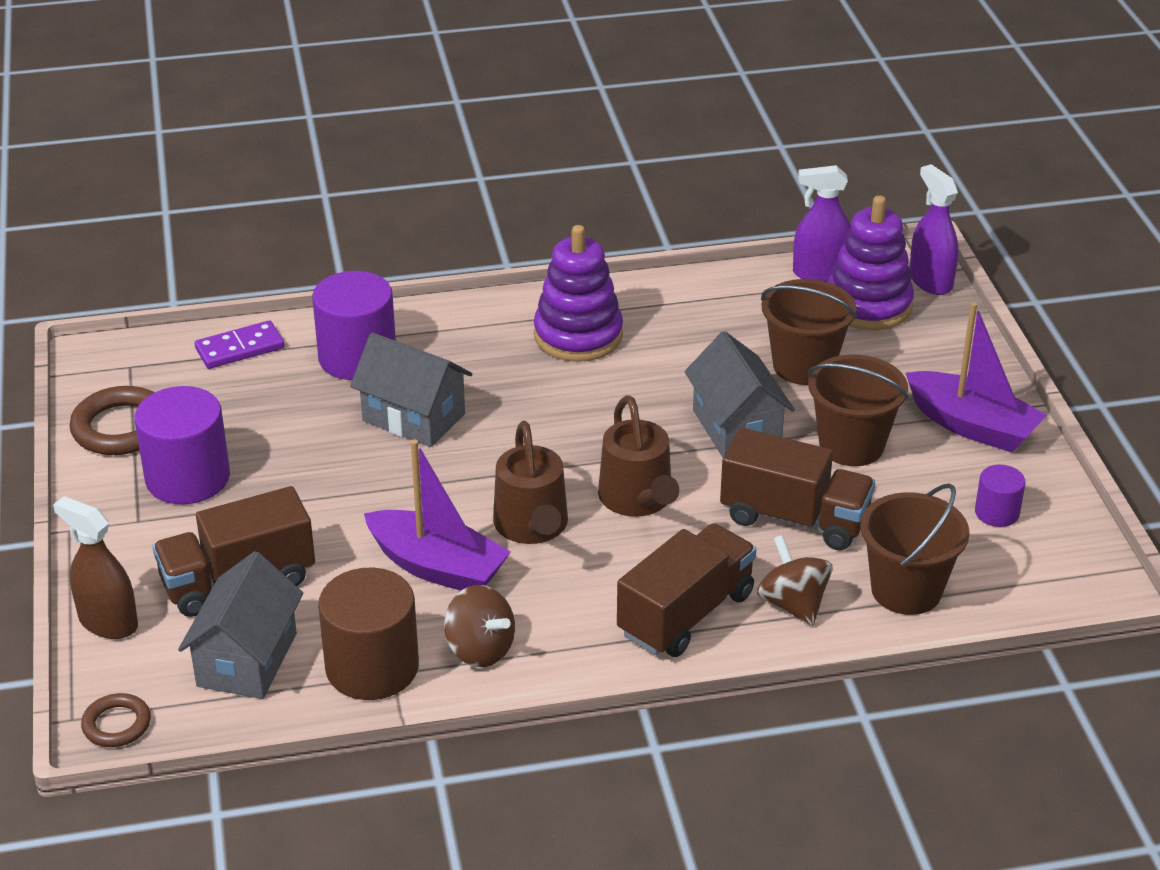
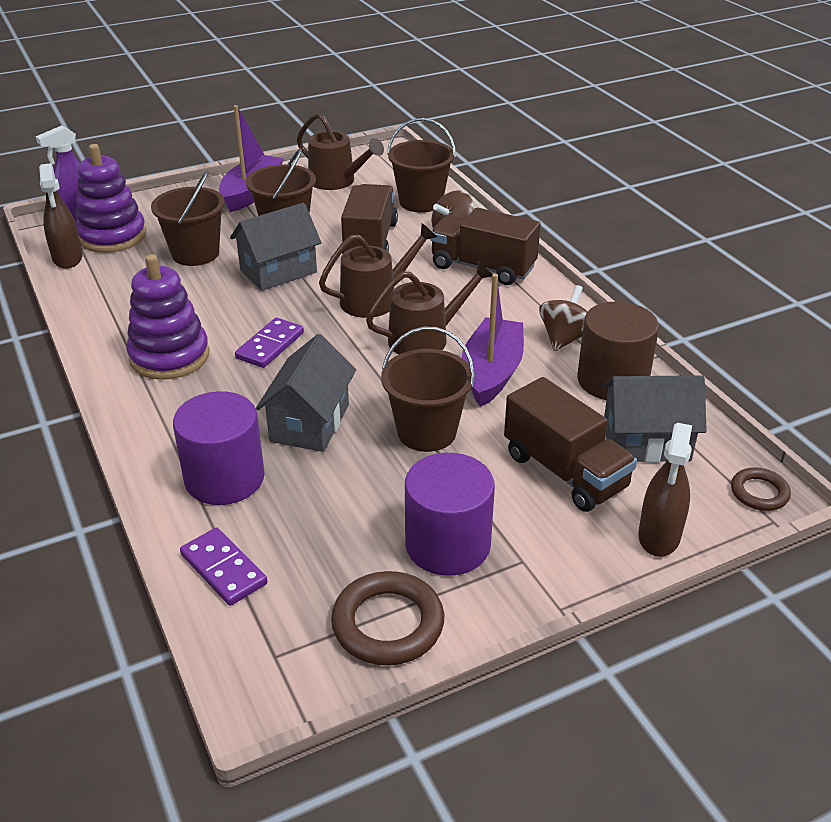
camera: 105 degrees left, 0 degrees up
(356, 495) = (426, 432): none -> brown bucket
(569, 405) = (270, 346): none -> purple domino
(820, 273) = (67, 258): purple spray bottle -> brown spray bottle
(997, 512) = (336, 181): purple cylinder -> brown watering can

